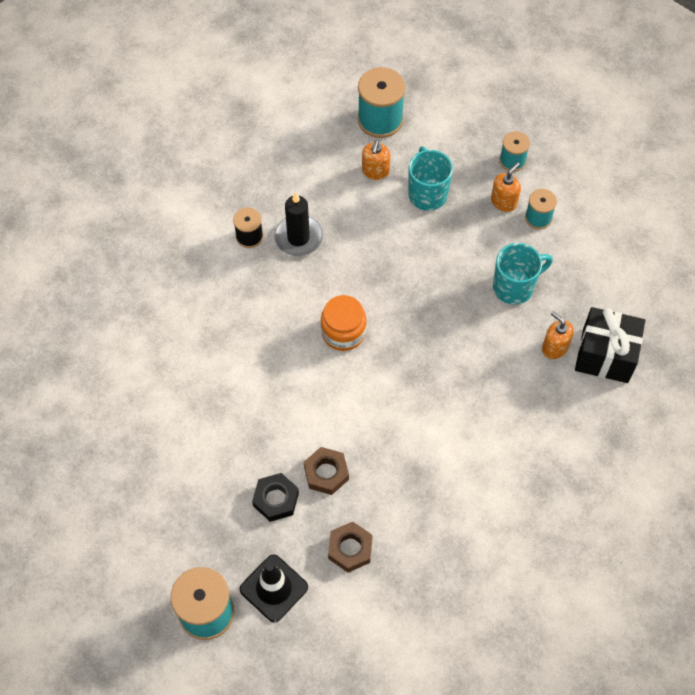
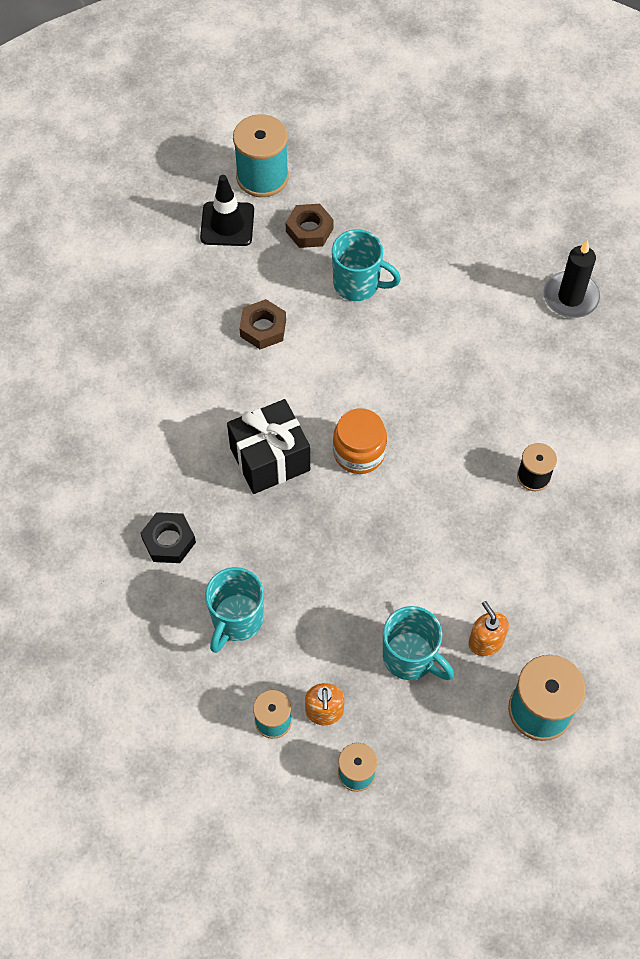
camera: 140 degrees right, 0 degrees up
(226, 454) = (358, 284): none -> turquoise mug
(276, 499) = (285, 281): black nut -> black nut (169, 541)
(298, 238) = (488, 510): black candle -> black candle (570, 297)
(350, 549) = (192, 289): brown nut -> brown nut (309, 230)
(554, 347) = (149, 585): orange soap dispenser -> none
(605, 355) = (93, 614): black gift -> black gift (270, 459)

